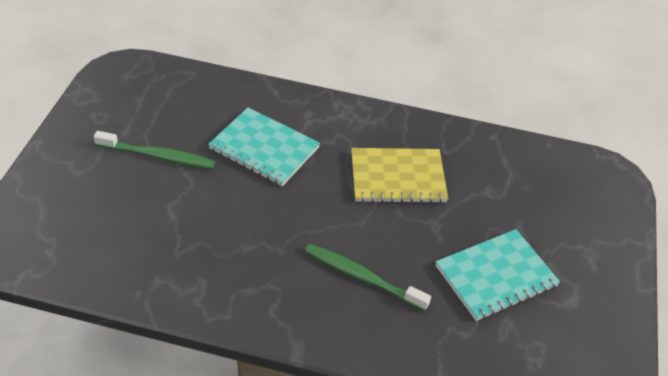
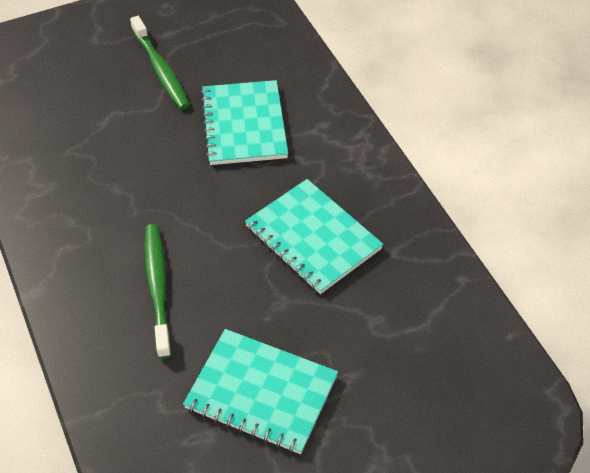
camera: 55 degrees right, 5 degrees up
(397, 177) = (313, 238): yellow notebook -> turquoise notebook

